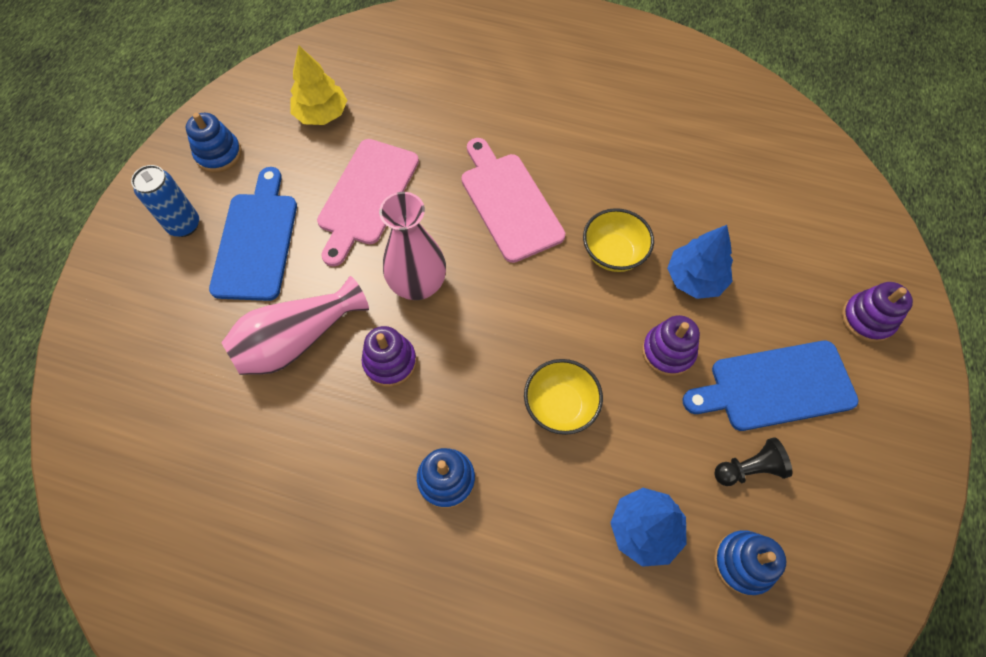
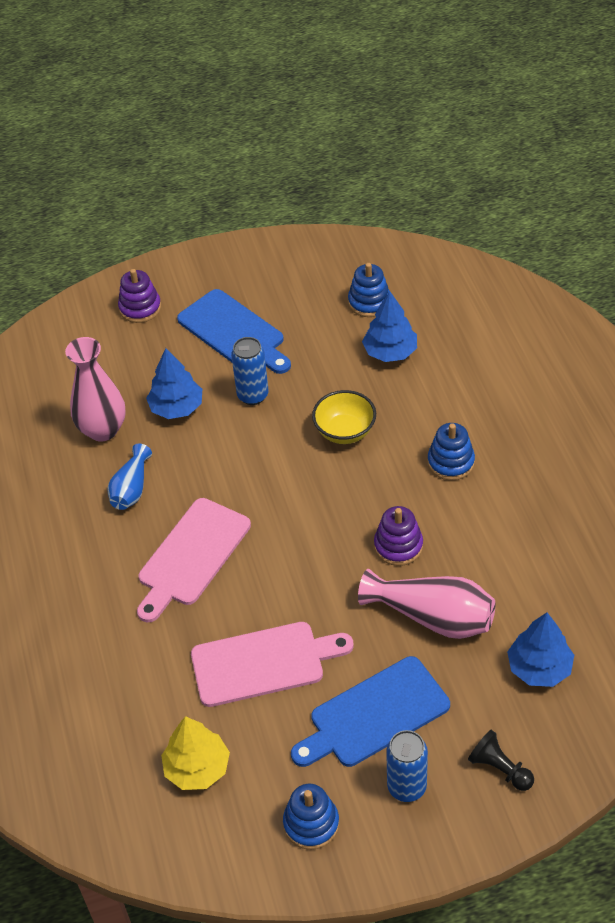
camera: 120 degrees left, 15 degrees down
(177, 387) = (539, 668): none -> blue tree
(418, 284) = (319, 570): pink vase -> pink vase (103, 430)
(613, 253) = (191, 464): yellow bowl -> none
(616, 197) = (131, 489): none -> blue vase
(668, 351) = (253, 395): purple stacking toy -> blue can
(749, 468) = (306, 322): black pawn -> black pawn (500, 768)

